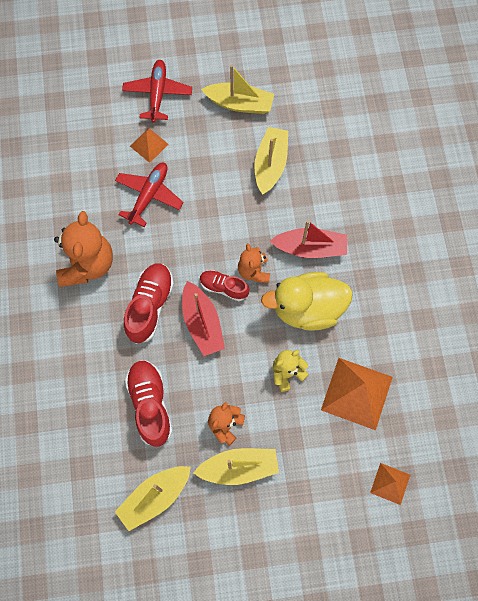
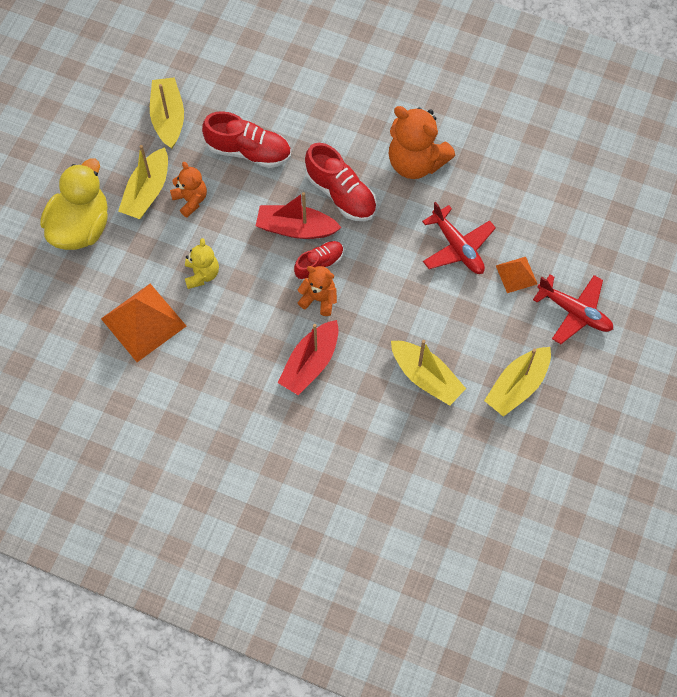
camera: 120 degrees right, 5 degrees down
(307, 309) = (250, 325): yellow duck -> yellow duck (81, 227)
(390, 483) = (48, 303): orange pyramid -> none

